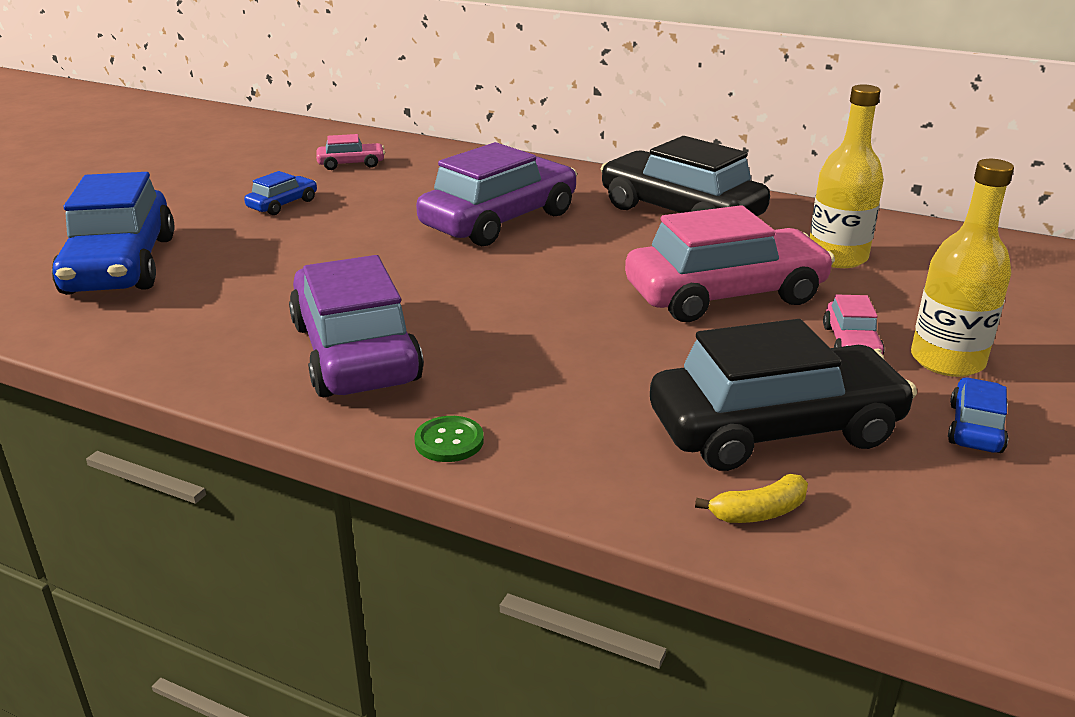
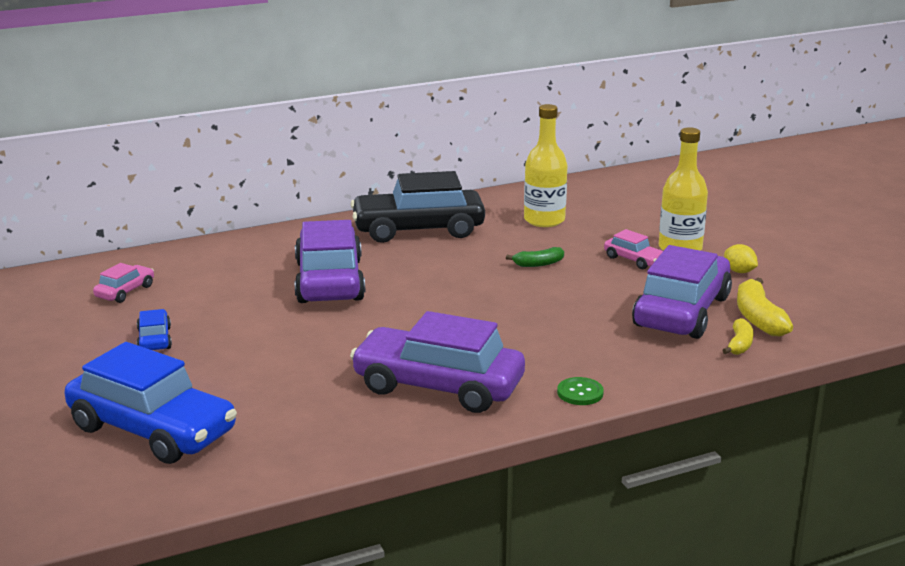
camera: 50 degrees left, 5 degrees down
(725, 295) = (538, 264): pink car -> green banana
(775, 429) = (681, 311): black car -> purple car
(865, 498) = (758, 318): none -> yellow banana
(975, 428) = (739, 271): blue car -> yellow lemon

